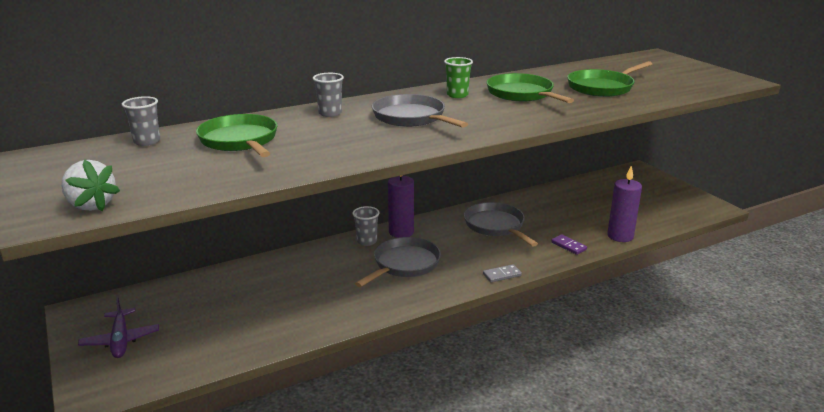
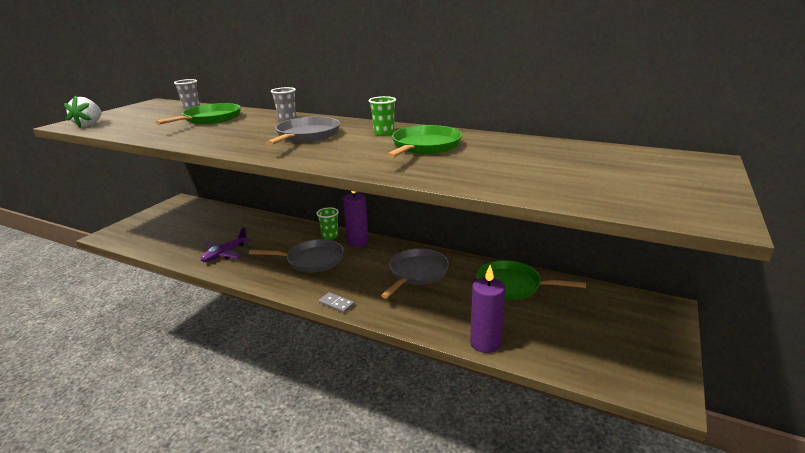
camera: 55 degrees right, 0 degrees up
(120, 340) = (159, 220): purple plane -> purple plane (225, 254)
(367, 241) = (330, 236): grey cup -> green cup
(568, 246) = (426, 319): purple domino -> none
(602, 87) = (509, 165): green pan -> green pan (512, 285)

